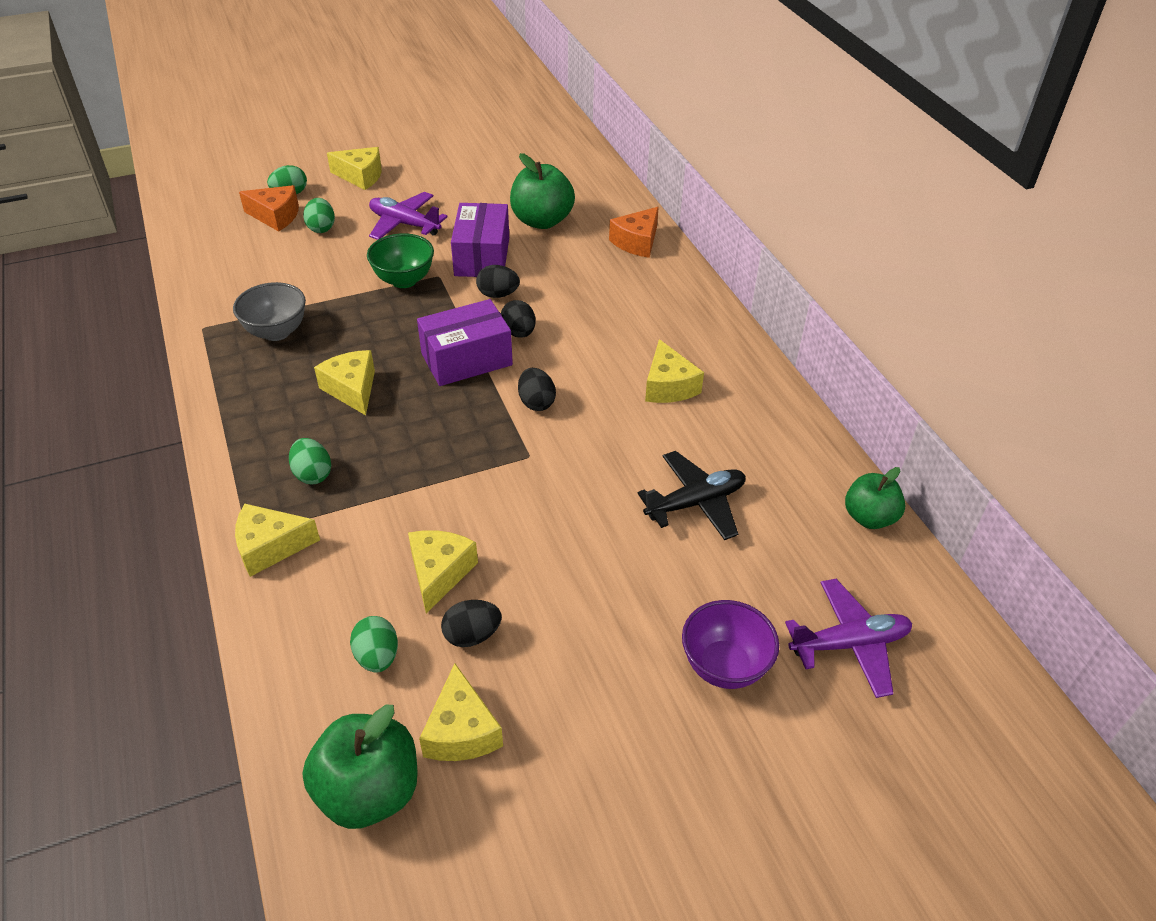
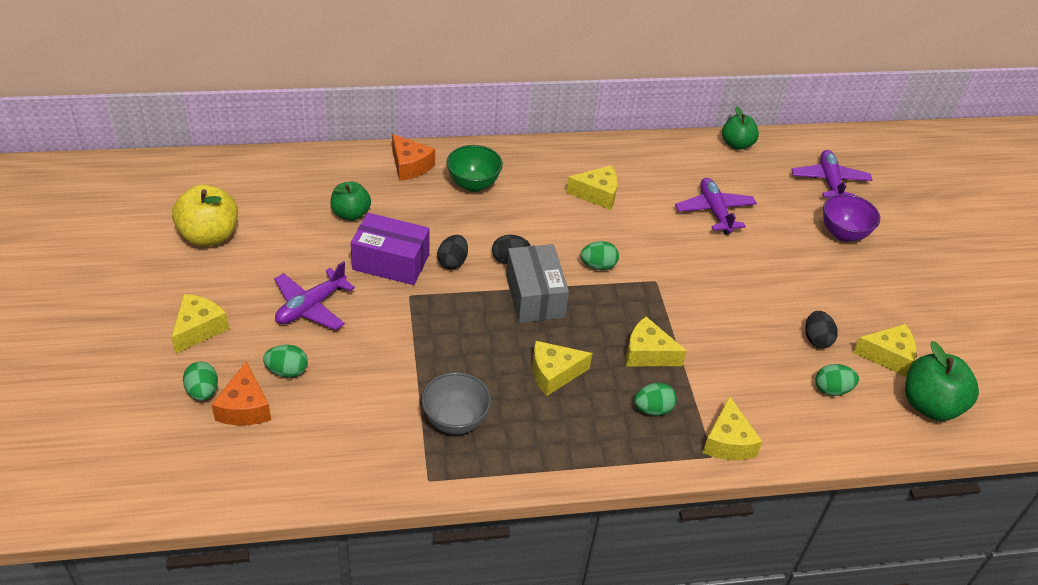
camera: 80 degrees left, 0 degrees up
(276, 216) = (245, 407): orange cheese -> orange cheese turned 150 degrees clockwise
(404, 280) = (406, 320): green bowl -> green bowl (473, 184)
(439, 573) = (762, 347): yellow cheese -> yellow cheese (647, 353)
(466, 359) = (535, 296): purple box -> grey box
(476, 156) = (209, 236): none -> yellow apple
(536, 402) = (598, 266): black egg -> green egg
(542, 221) = (351, 214): green apple -> green apple, size x0.66
(695, 503) = (714, 211): black plane -> purple plane

